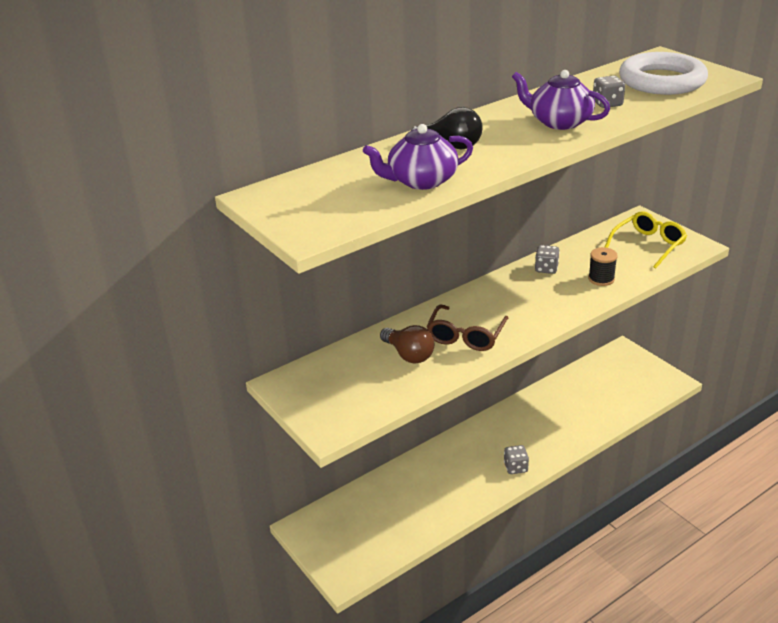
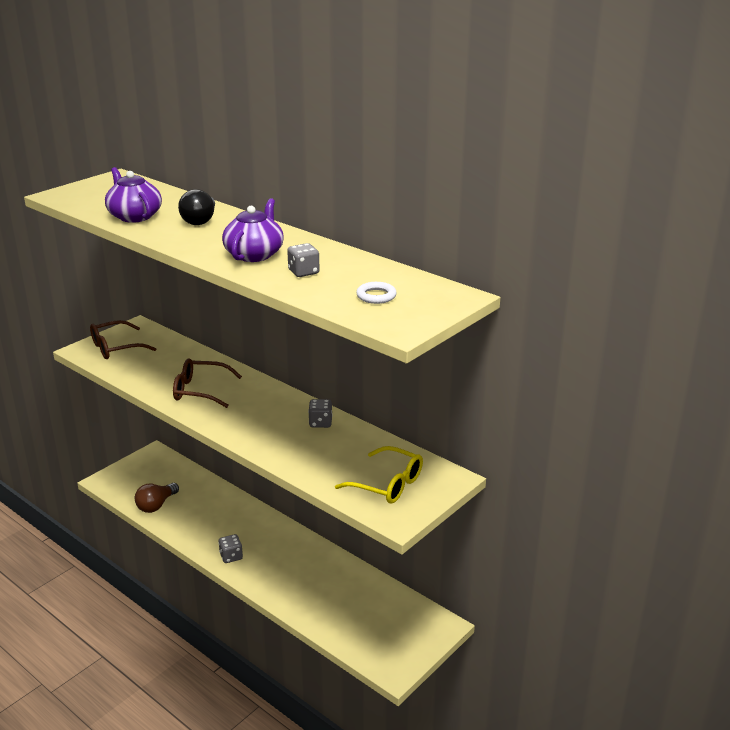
camera: 75 degrees right, 5 degrees down
(335, 400) = (116, 347): none -> brown glasses
(409, 355) = (172, 369): brown light bulb -> brown light bulb (156, 505)
(601, 279) = (307, 455): black spool -> none
(662, 81) = (376, 296): white ring -> white ring, size x0.41

